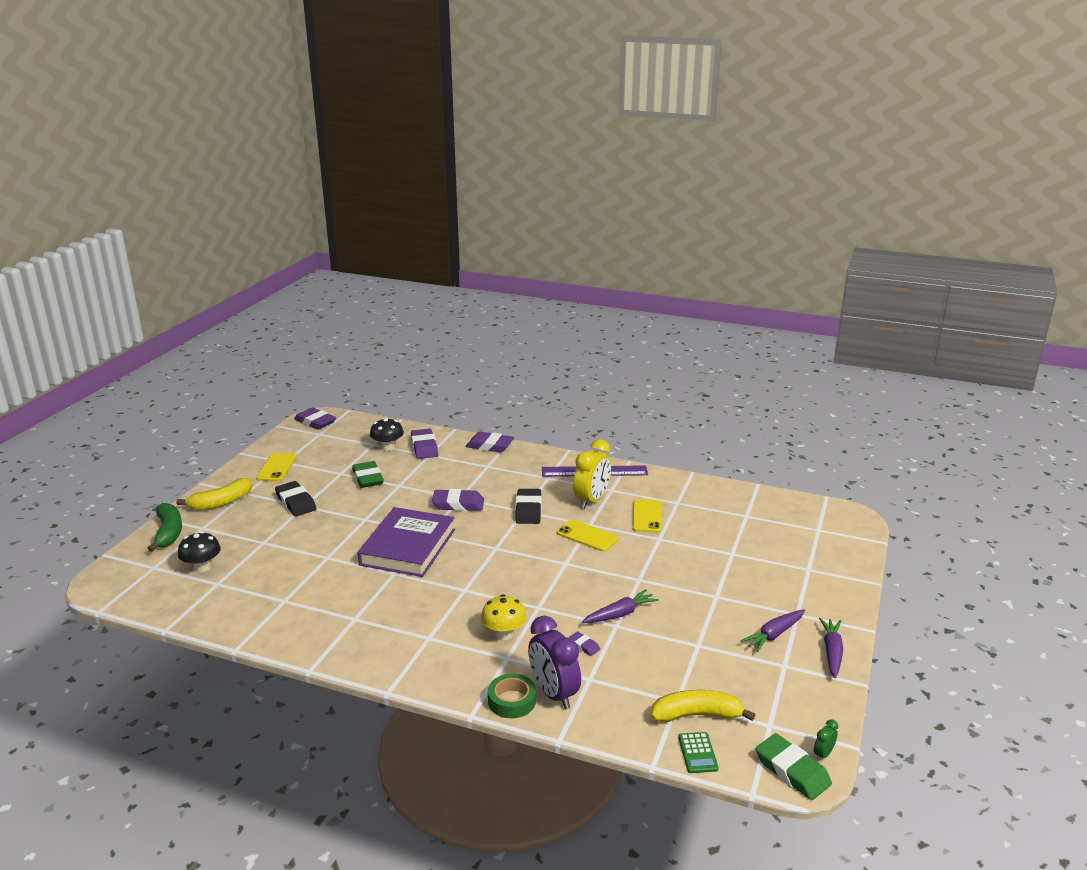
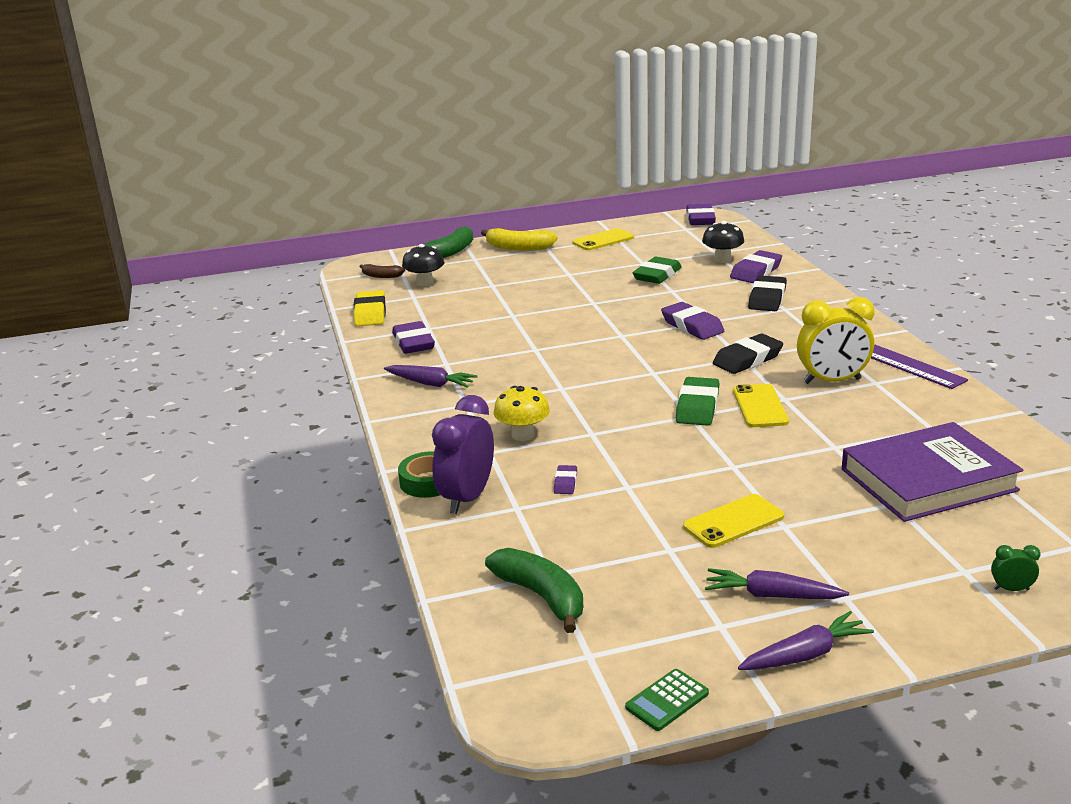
camera: 55 degrees right, 0 degrees up
(148, 581) = (381, 276): none -> brown banana
(209, 615) = (370, 313): none -> yellow eraser
(296, 502) = (567, 269): black eraser -> black eraser (767, 298)
(408, 547) = (583, 337): purple book -> purple book (928, 480)
(490, 446) = (823, 294): purple eraser -> purple eraser (413, 343)
(620, 614) = (651, 481): purple carrot -> purple carrot (430, 384)
(647, 516) = (865, 422): yellow phone -> yellow phone (733, 521)
(697, 715) = (542, 596): yellow banana -> green banana
(697, 753) = (478, 621): green calculator -> green calculator (667, 700)
(792, 771) = (524, 703): green eraser -> green eraser (697, 407)
(823, 754) = (584, 718): green clock -> green clock (1011, 589)

